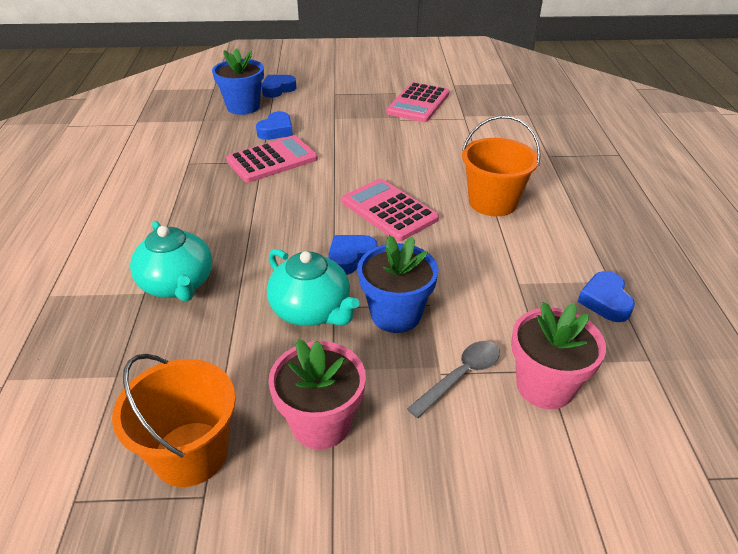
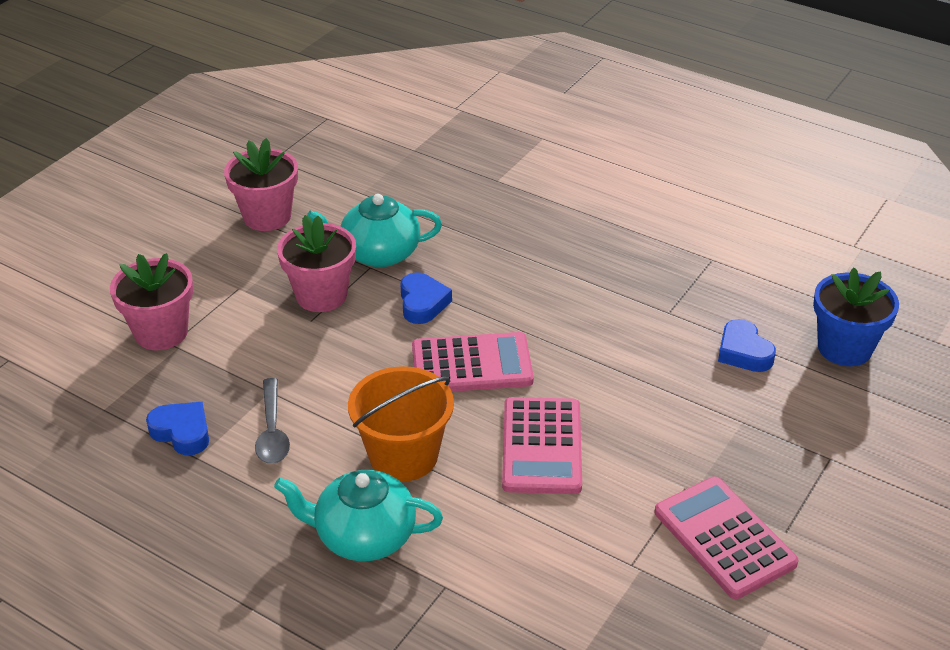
camera: 125 degrees right, 0 degrees up
(178, 284) = (490, 198): turquoise teapot -> turquoise teapot (363, 536)
(191, 453) = (309, 162): orange bucket -> none
(272, 160) = (665, 321): pink calculator -> pink calculator (542, 446)
(278, 89) = (888, 403): blue heart -> none
(396, 314) = (321, 295): blue flower pot -> pink flower pot
(461, 376) = (223, 296): grey spoon -> grey spoon (272, 431)

